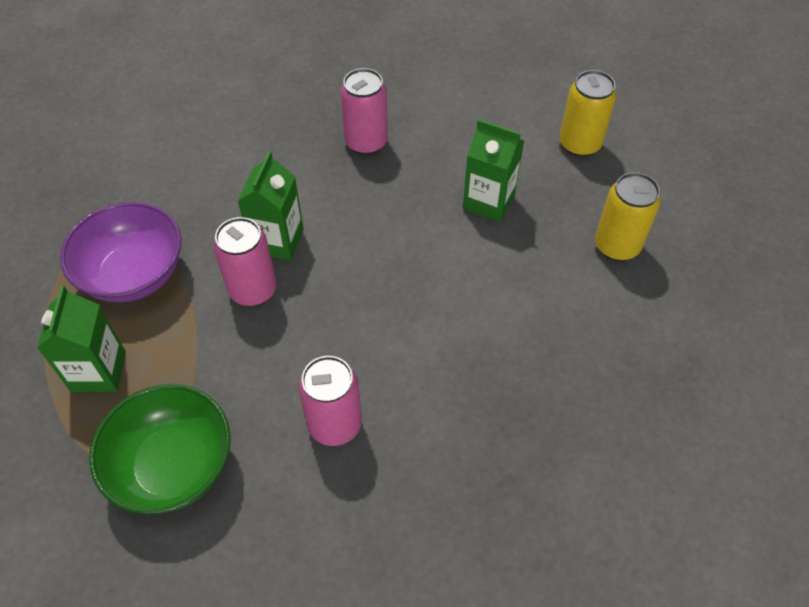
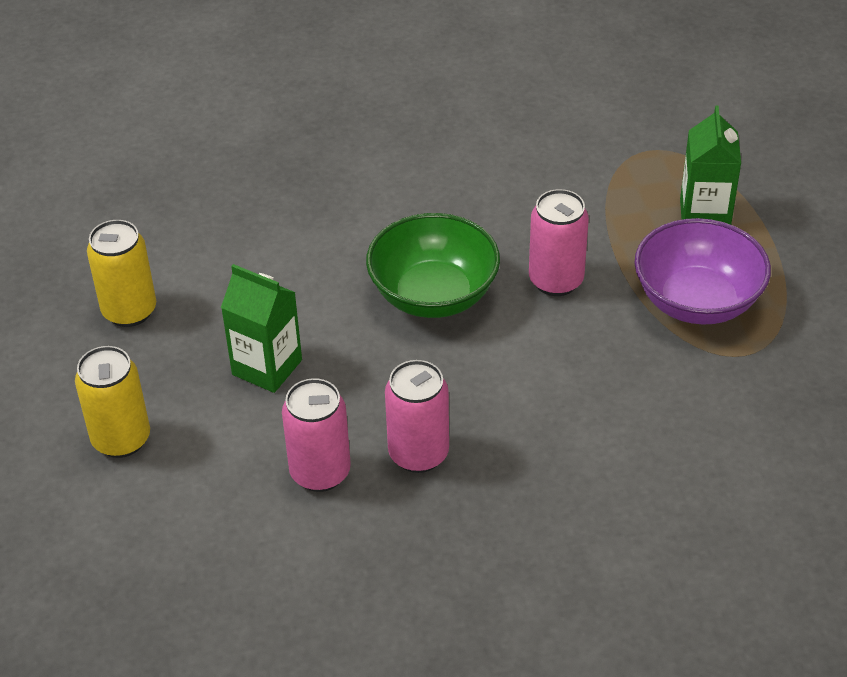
camera: 175 degrees left, 10 degrees down
(173, 466) = (611, 146): green bowl -> green bowl (433, 295)
(277, 240) = (533, 331): green carton -> none
(335, 424) = (464, 169): pink can -> pink can (320, 472)

